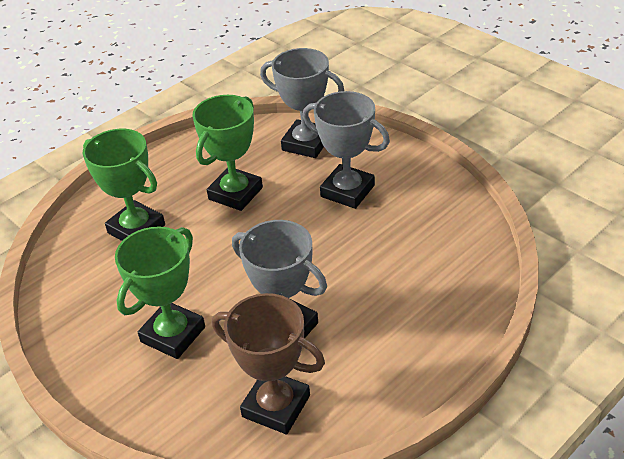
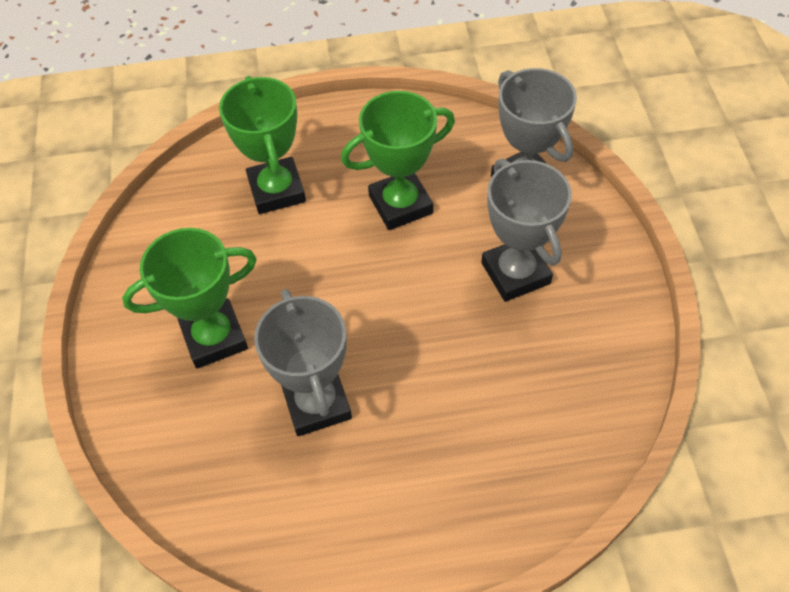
camera: 35 degrees right, 15 degrees up
(276, 406) = (237, 486): brown trophy -> none

